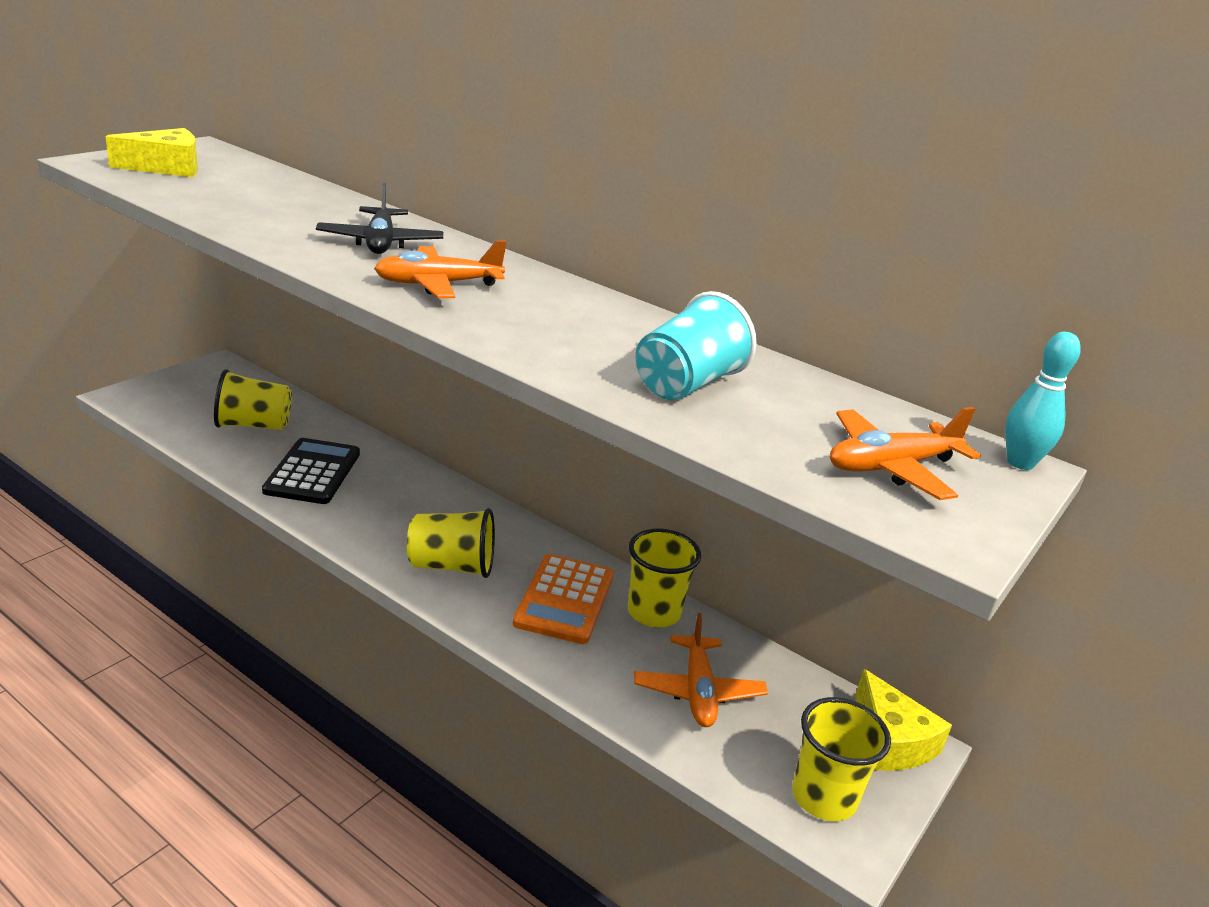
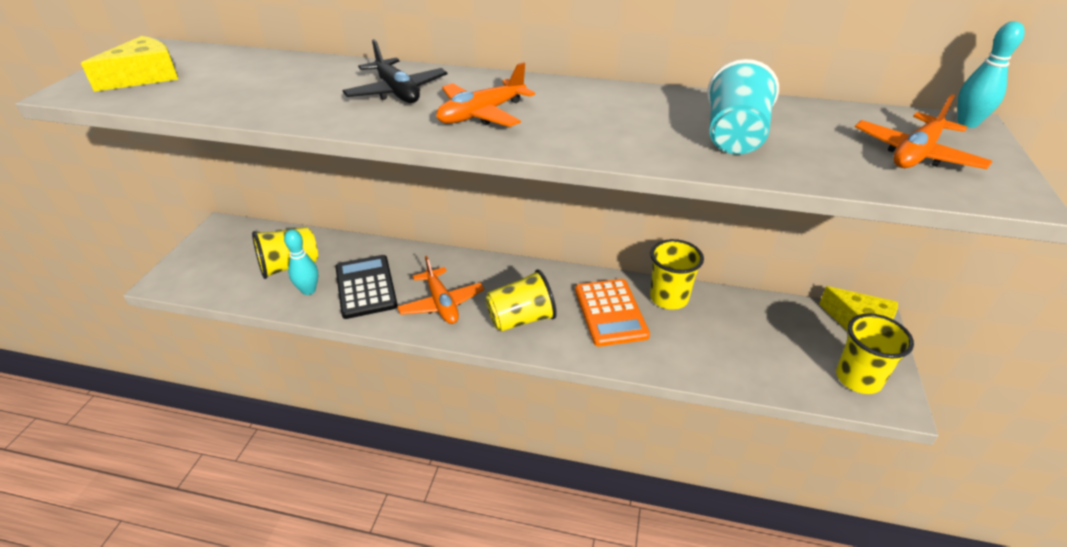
camera: 20 degrees left, 10 degrees up
(252, 454) = (308, 290): none -> turquoise bowling pin
(698, 691) = (737, 341): orange plane -> orange plane (441, 303)

